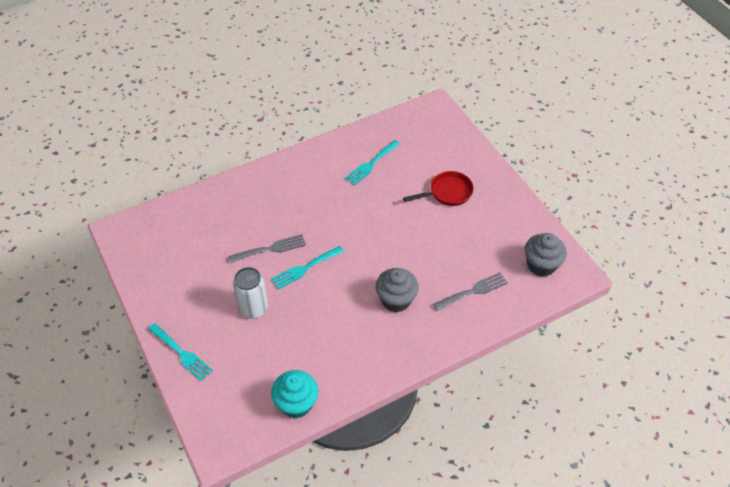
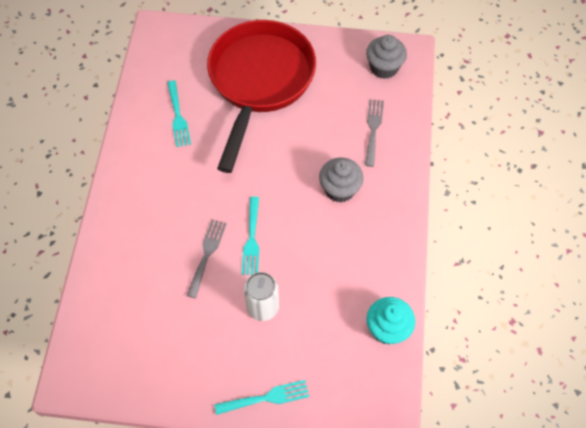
camera: 55 degrees left, 10 degrees up
(447, 193) = (259, 81): red pan -> red pan, size x2.41

